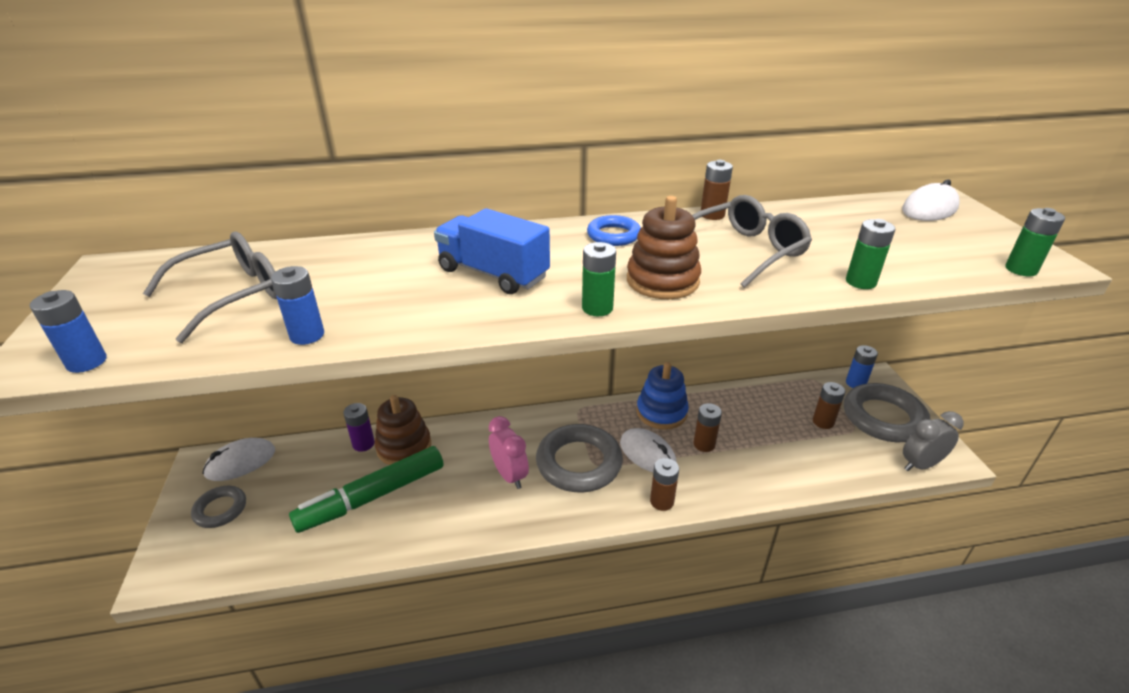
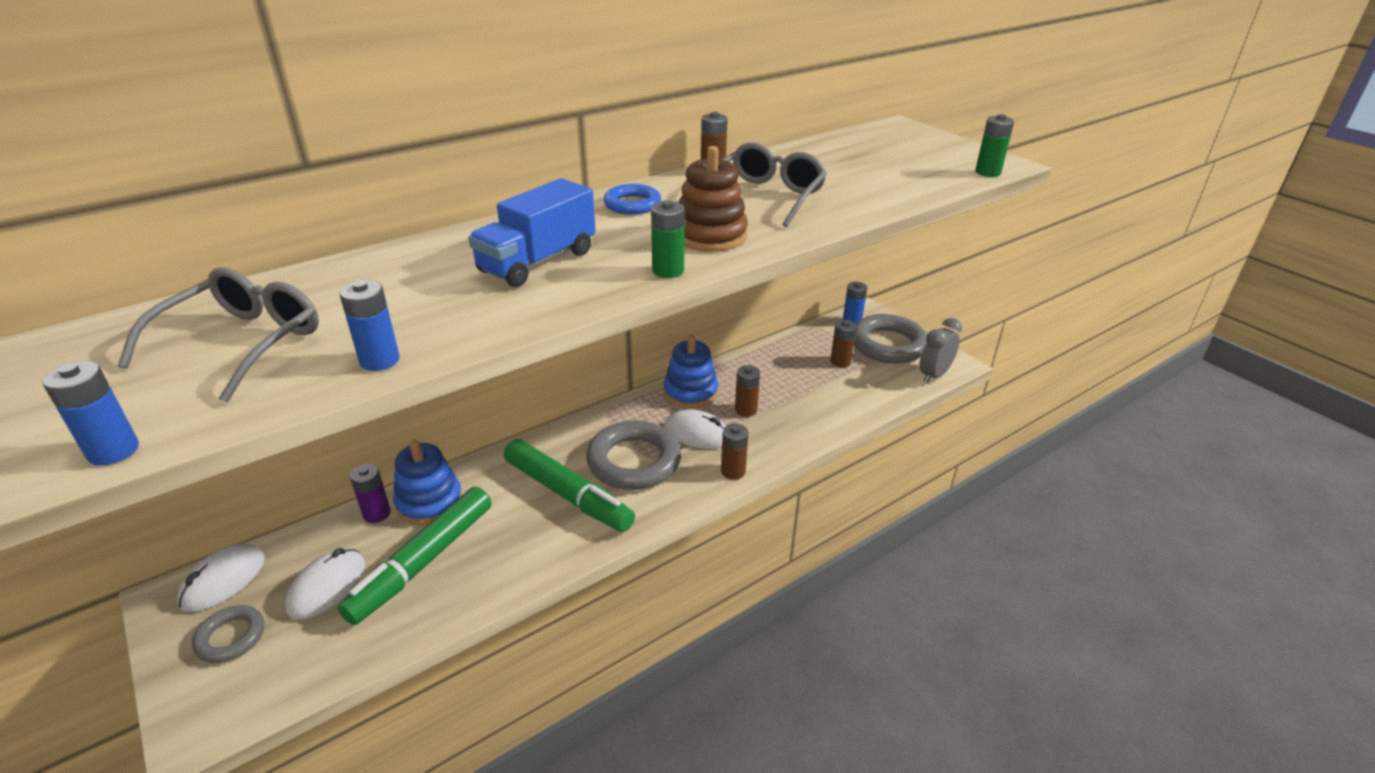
camera: 25 degrees left, 0 degrees up
(404, 447) = (429, 502): brown stacking toy -> blue stacking toy
(493, 274) = (537, 261): blue truck -> blue truck turned 60 degrees counterclockwise
(509, 475) = (568, 494): pink clock -> green marker
(860, 282) = (877, 204): green battery -> none
(929, 209) = (892, 136): white mouse -> white mouse (327, 587)

